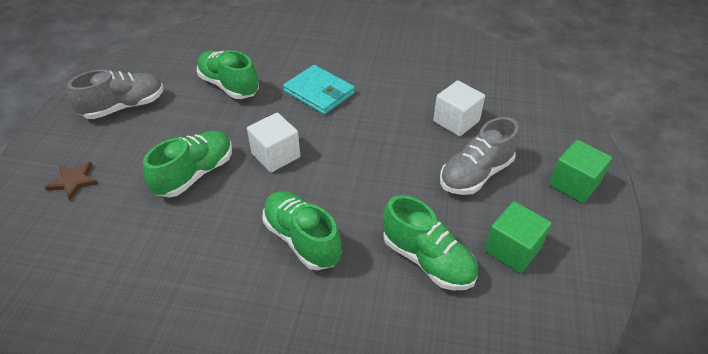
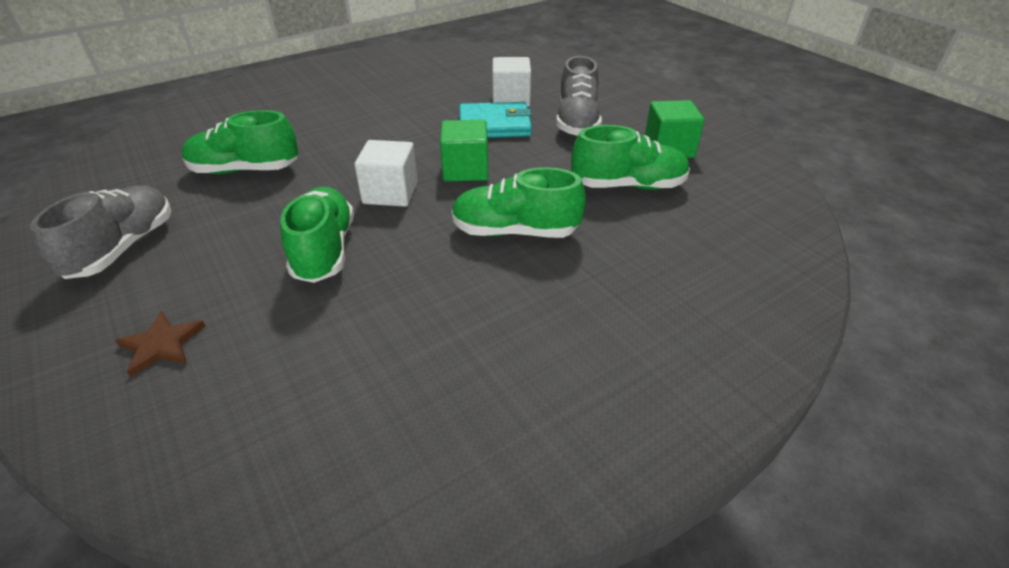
camera: 45 degrees left, 5 degrees down
(319, 92) = (358, 133): turquoise wallet -> turquoise wallet (494, 125)
(574, 184) = (645, 96): green cube -> green cube (465, 170)

